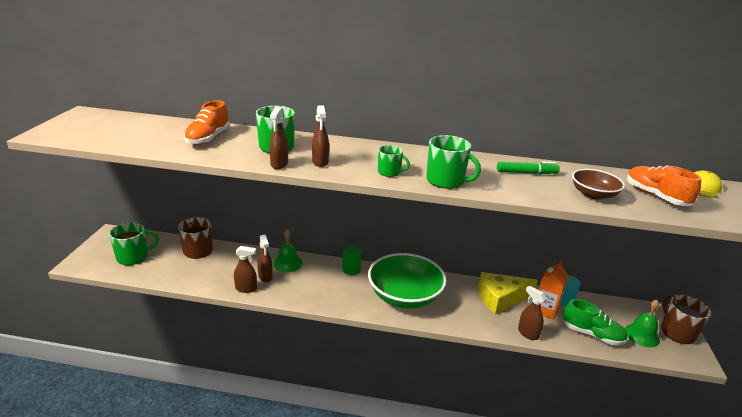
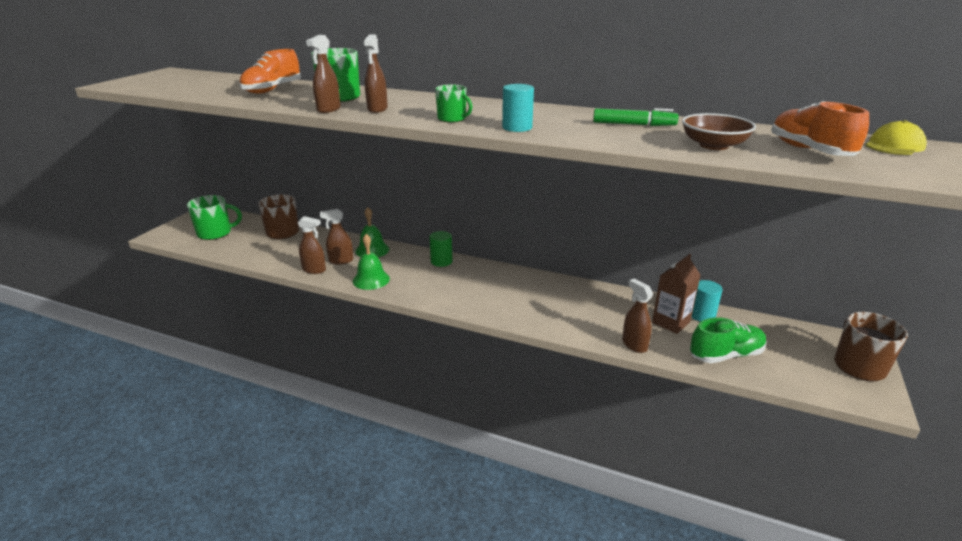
camera: 15 degrees right, 0 degrees up
(265, 277) = (341, 261): brown spray bottle -> brown spray bottle turned 90 degrees clockwise
(404, 296) = (492, 292): green bowl -> none
(446, 181) = (517, 127): green mug -> turquoise cylinder
(500, 298) = (614, 305): yellow cheese -> none
(545, 310) = (671, 322): orange carton -> brown carton
(592, 334) = (725, 355): green shoe -> green shoe turned 60 degrees counterclockwise
(641, 335) = (801, 363): green bell -> green bell (371, 280)

